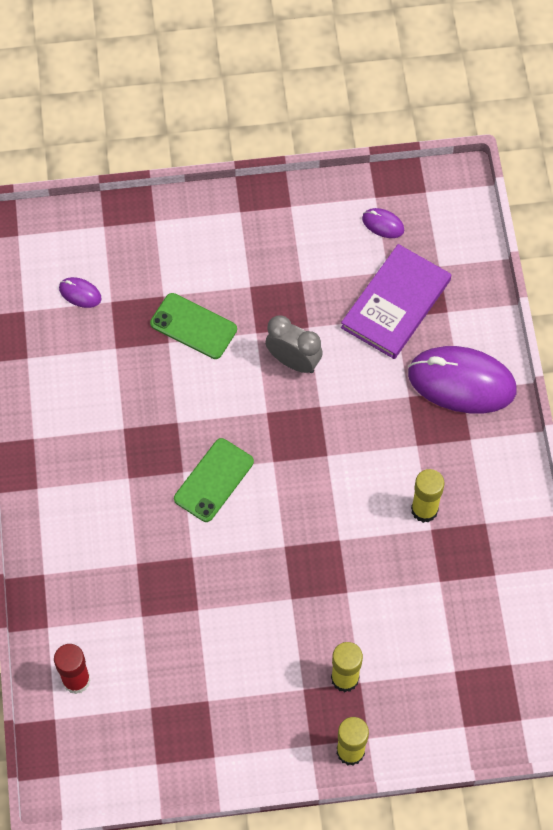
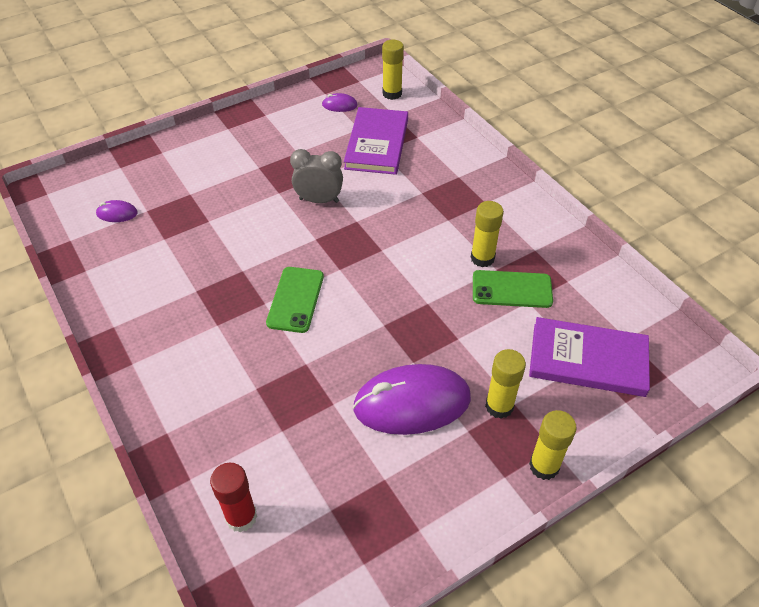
camera: 25 degrees left, 15 degrees down
(193, 326) = (225, 204): green phone -> green phone (512, 289)
(454, 229) = (392, 93): none -> yellow glue stick
(457, 669) = (588, 359): none -> purple book
(461, 382) = (455, 172): purple mouse -> purple mouse (412, 403)

